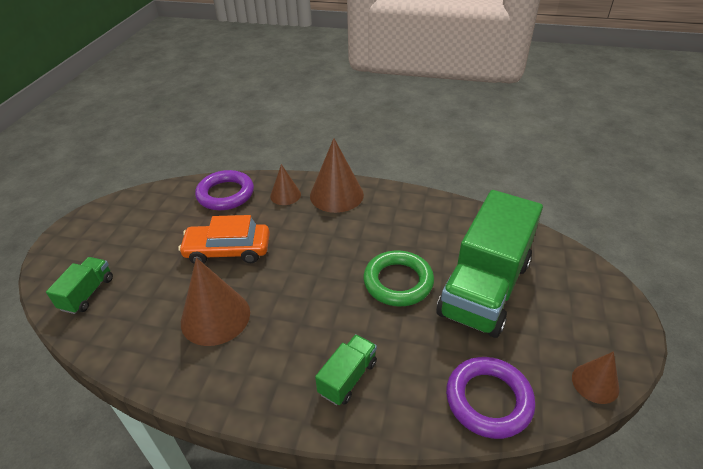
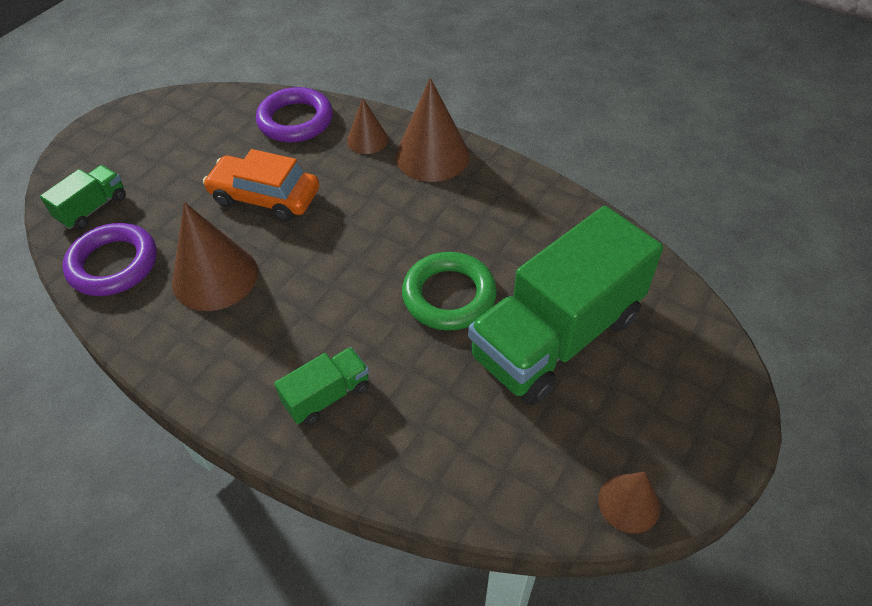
camera: 20 degrees right, 10 degrees up
(488, 400) = (479, 477): purple ring -> purple ring (113, 264)

